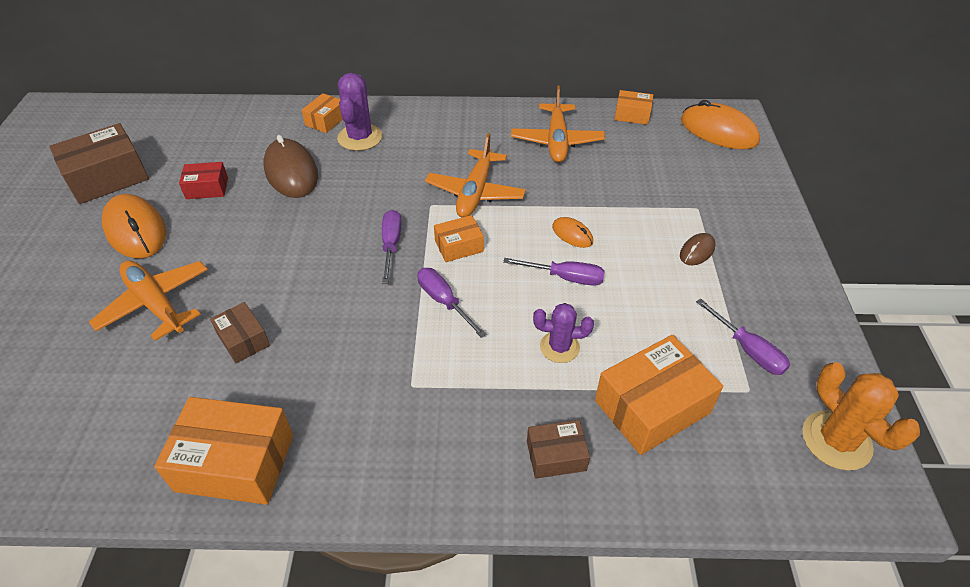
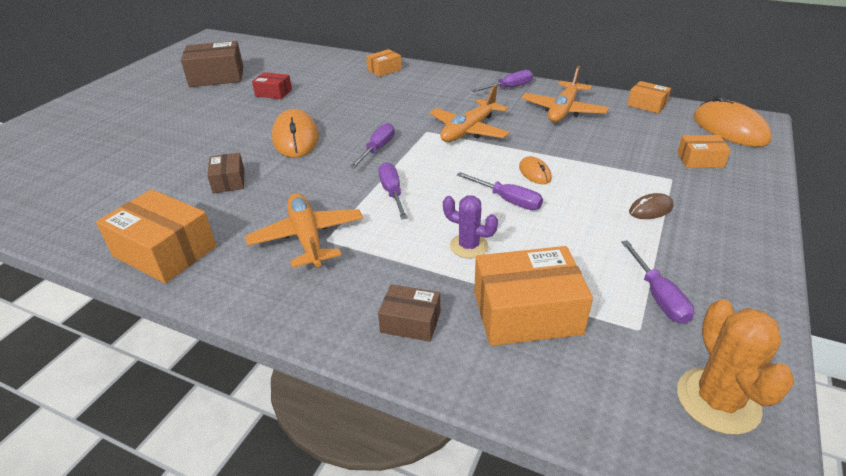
camera: 25 degrees right, 10 degrees down
(135, 230) = (211, 106): orange mouse -> orange mouse (295, 138)
(155, 304) = (190, 148): orange plane -> orange plane (307, 237)
(291, 172) = (337, 94): brown mouse -> none
(360, 137) = (402, 83): purple cactus -> none
(459, 246) = (430, 161): orange box -> orange box (700, 160)
(484, 120) = (509, 88): none -> purple screwdriver

